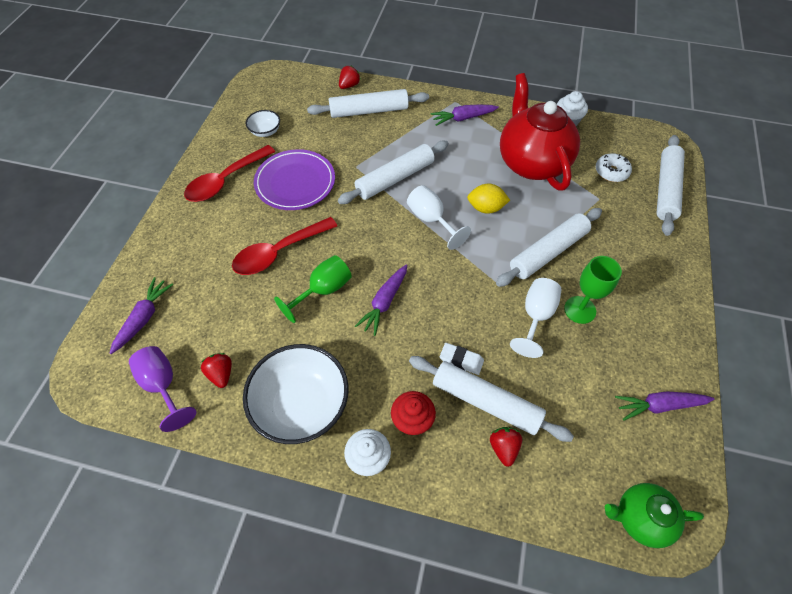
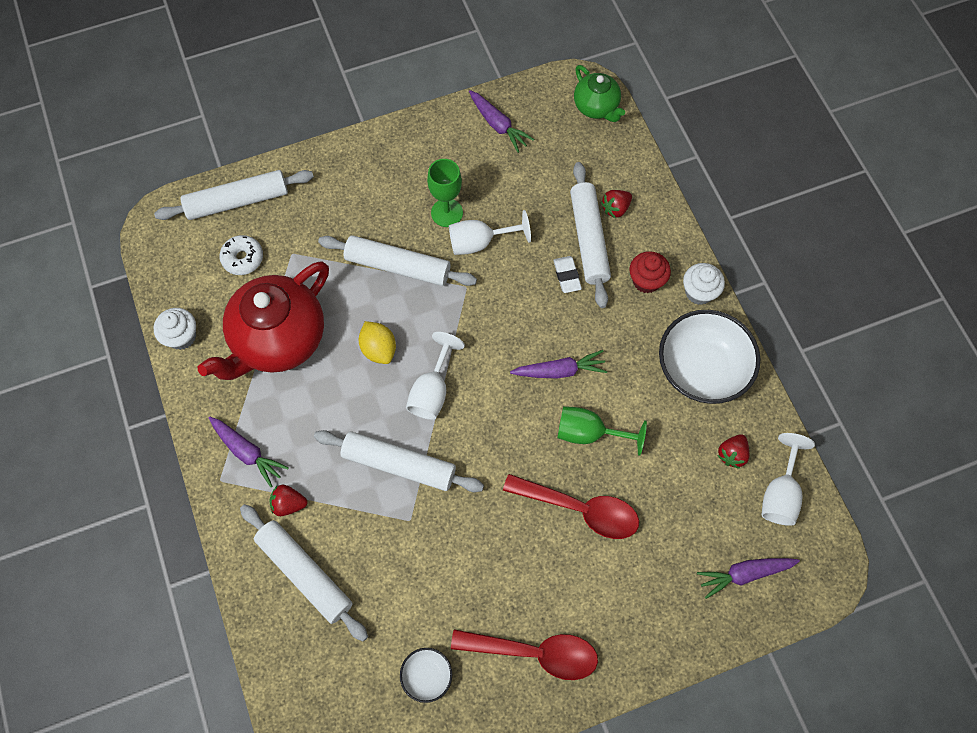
camera: 125 degrees left, 10 degrees up
(163, 385) = (780, 493): purple goblet -> white goblet
(295, 182) = (481, 569): purple plate -> none
(349, 85) = (270, 636): red strawberry -> red strawberry (289, 504)

